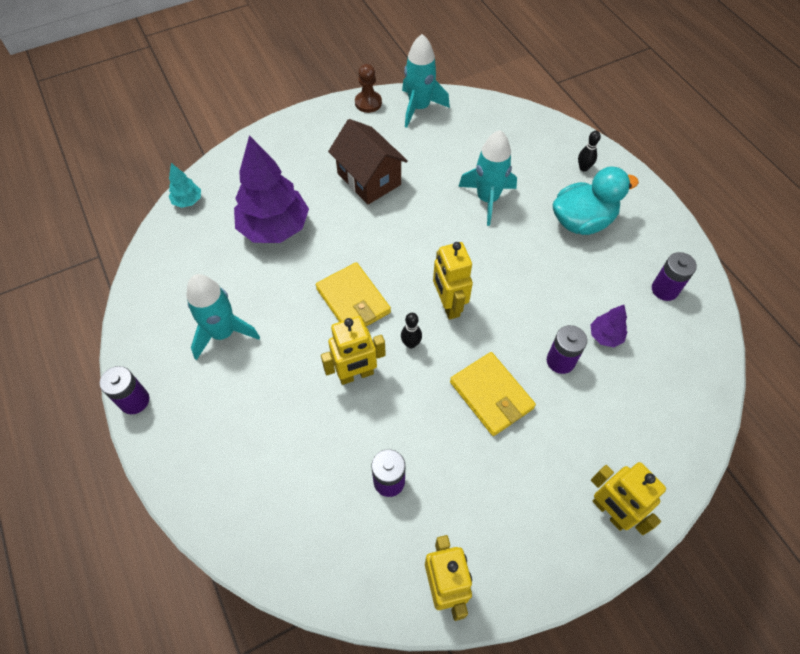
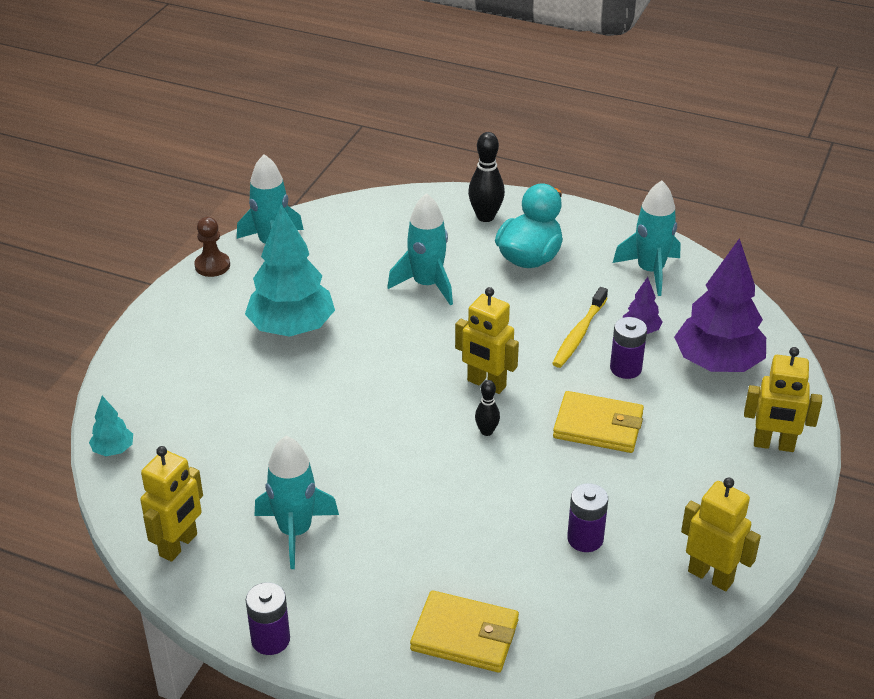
camera: 40 degrees left, 20 degrees down
(274, 228) = (242, 420): purple tree -> purple tree (717, 364)
(353, 301) = (394, 431): yellow wallet -> yellow wallet (465, 635)
(356, 375) = (465, 484): yellow robot -> yellow robot (179, 545)
(369, 179) = (292, 328): brown house -> turquoise tree
(555, 308) = (579, 334): none -> yellow toothbrush
(583, 168) = (485, 217): black bowling pin -> black bowling pin, size x1.73
(664, 289) = (650, 271): purple battery -> turquoise rocket

